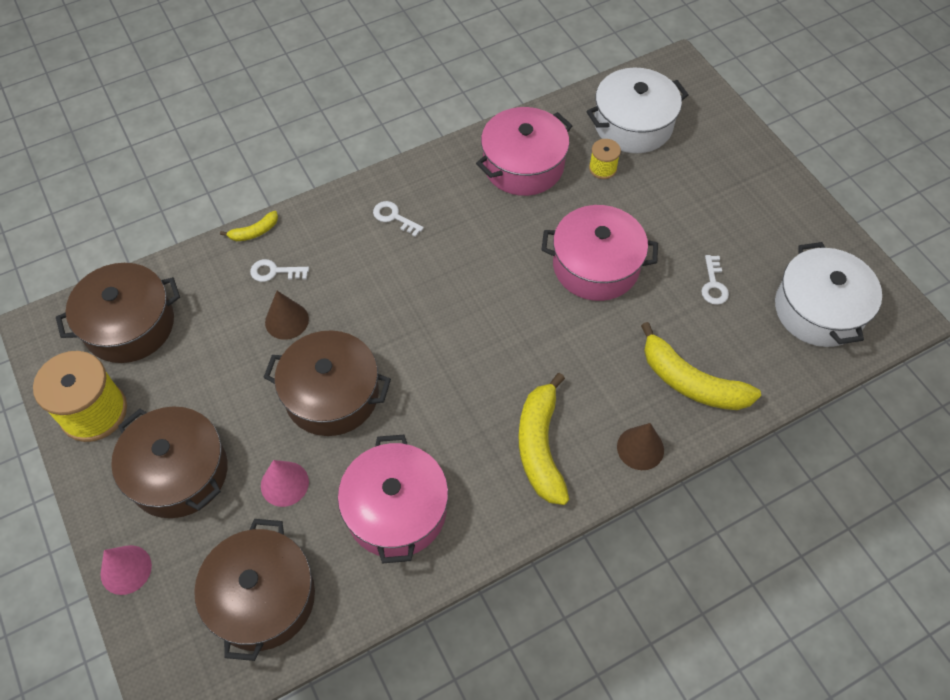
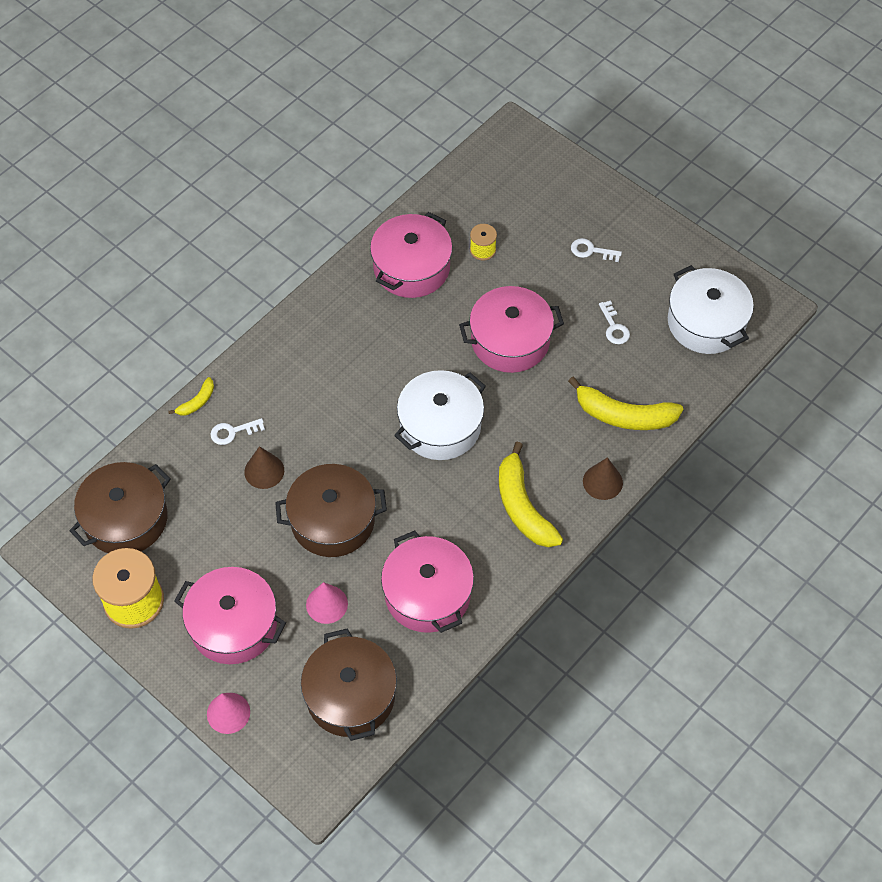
camera: 20 degrees left, 0 degrees up
(179, 472) = (233, 625): brown pot -> pink pot
(394, 217) = (317, 350): white key -> white key (591, 251)
(633, 124) = (494, 200): white pot -> white pot (440, 426)

